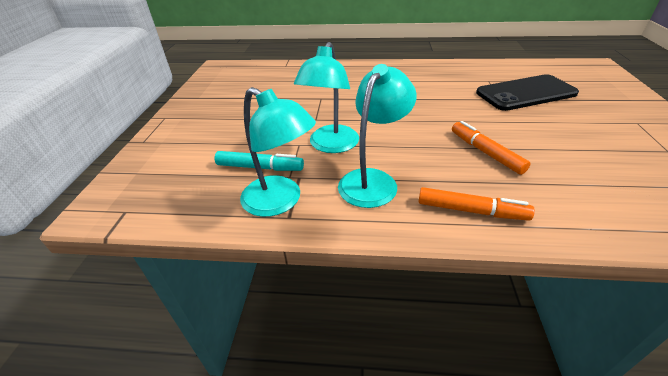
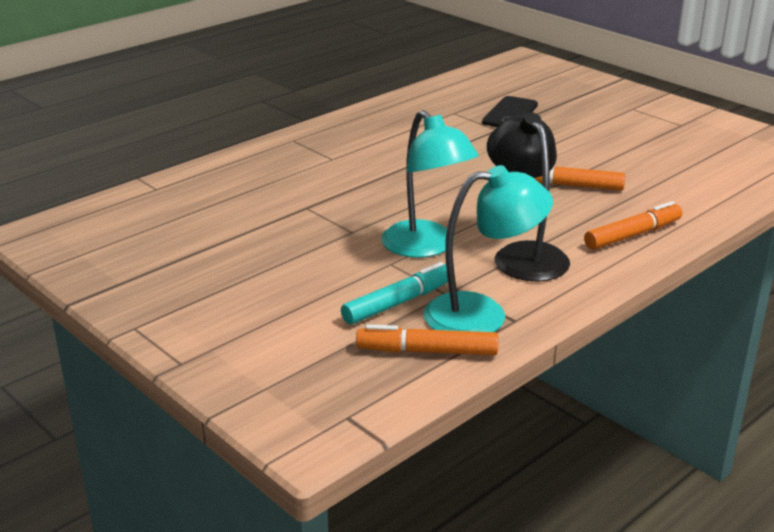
camera: 50 degrees left, 10 degrees down
(217, 203) = (428, 351): none -> orange marker
(373, 180) = (524, 254): turquoise lamp -> black lamp
(525, 93) = (510, 114): black phone -> black phone, size x0.60

